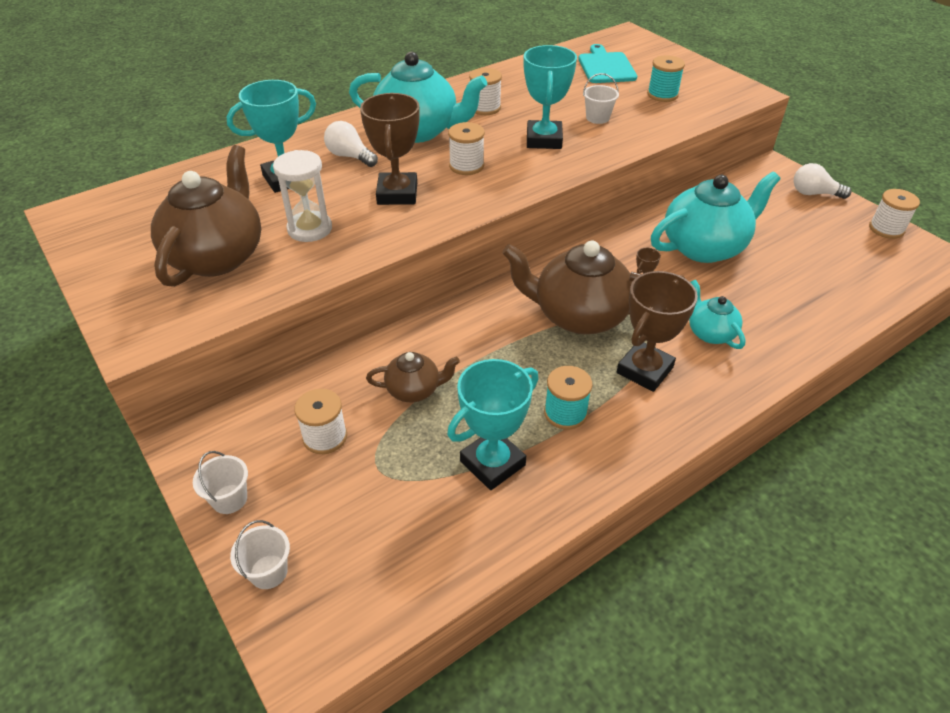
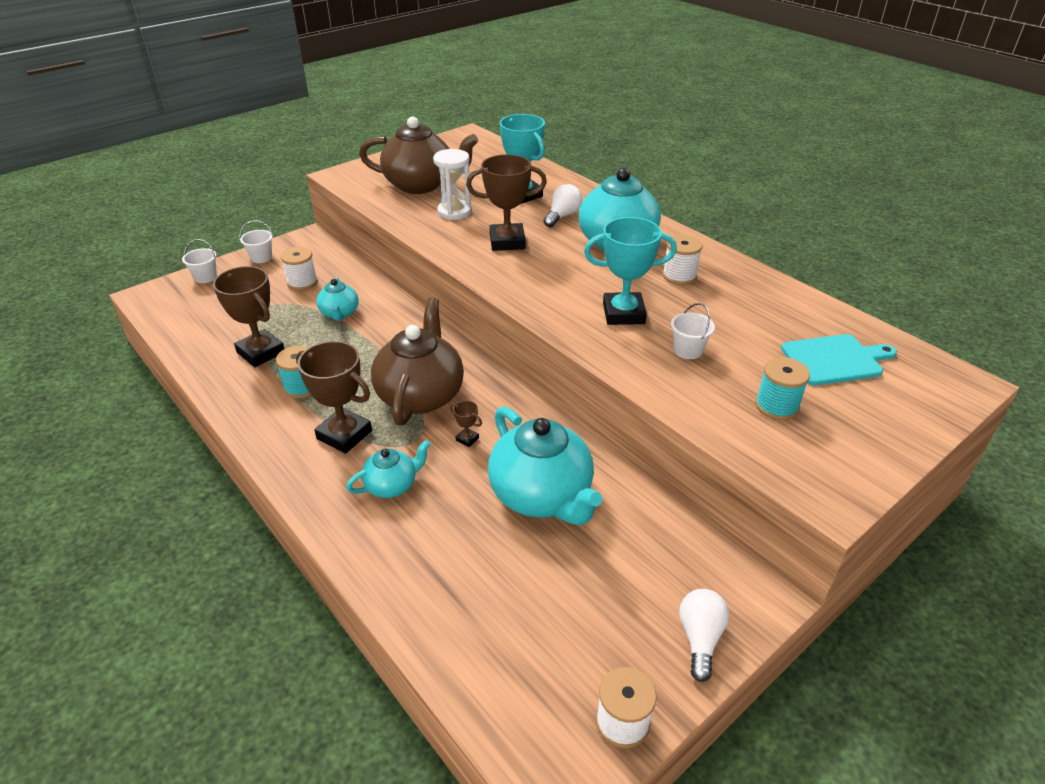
camera: 85 degrees right, 5 degrees down
(414, 390) = (339, 313): brown teapot -> turquoise teapot
(466, 166) = (560, 271): white spool -> none
(492, 463) = (261, 352): turquoise trophy -> brown trophy

